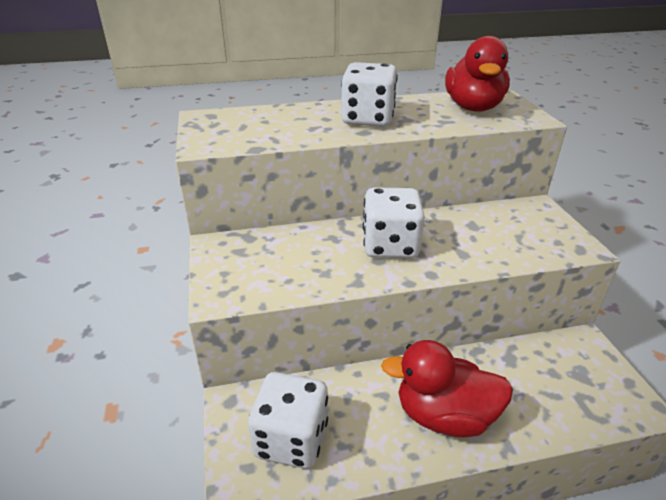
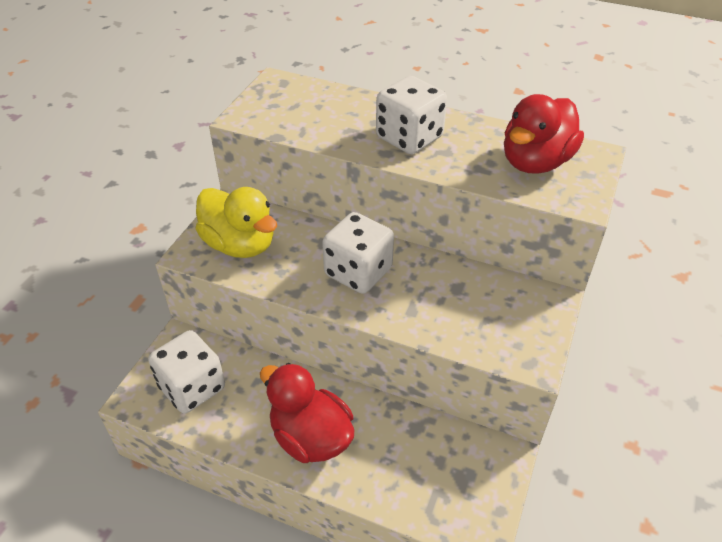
camera: 35 degrees right, 10 degrees up
(262, 269) = (240, 245): none -> yellow duck

